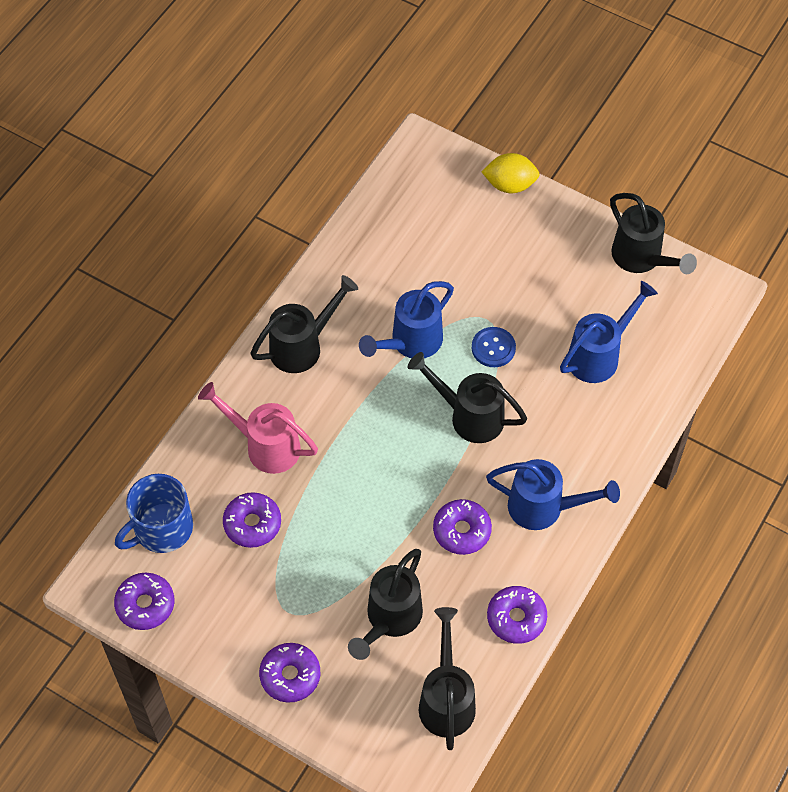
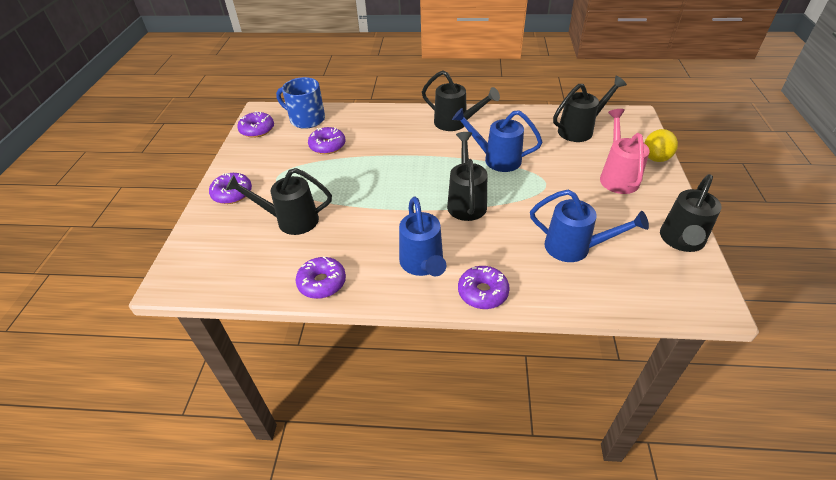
camera: 65 degrees right, 15 degrees down
(266, 446) = (381, 133): pink watering can -> pink watering can (617, 177)
(446, 700) = (239, 269): black watering can -> black watering can (579, 130)
(462, 531) = (376, 229): purple donut -> purple donut (483, 292)
(493, 348) = (527, 194): blue button -> none
(510, 185) = (655, 158): yellow lemon -> yellow lemon turned 45 degrees clockwise

